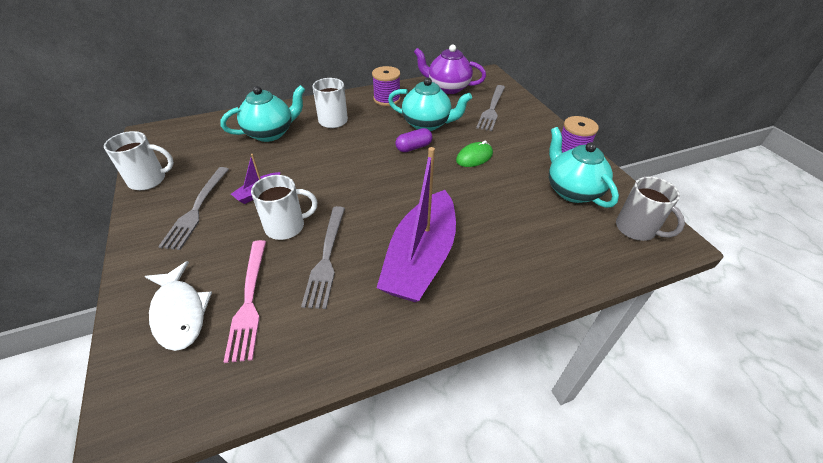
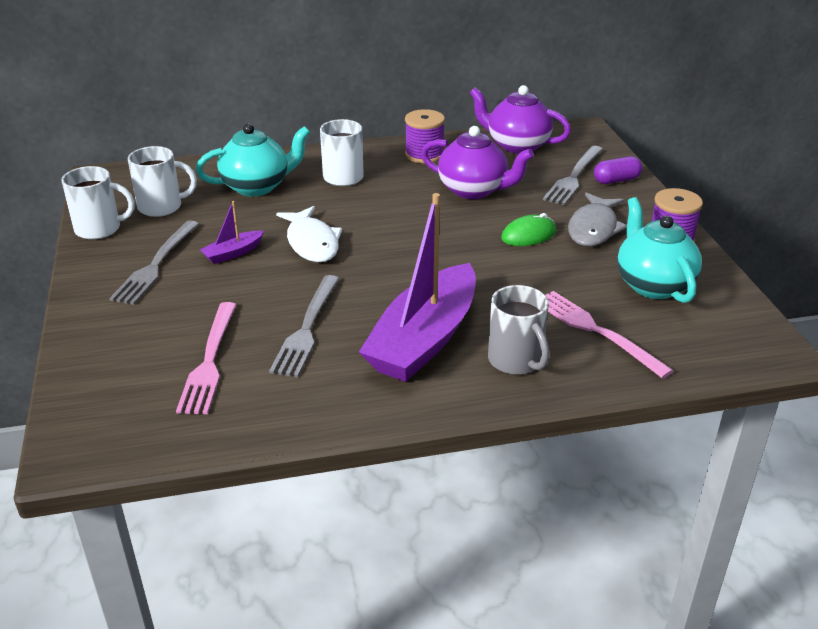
camera: 10 degrees right, 10 degrees down
(179, 312) = (130, 364): white fish -> white fish (312, 243)
(286, 226) = (263, 292): white mug -> white mug (162, 207)
(413, 147) = (447, 217): purple capsule -> purple capsule (616, 180)
(427, 124) = (473, 190): turquoise teapot -> purple teapot
(517, 148) = (593, 228): none -> grey fish
(545, 235) = (596, 331): none -> pink fork
(636, 229) = (726, 335): grey mug -> grey mug (516, 361)

